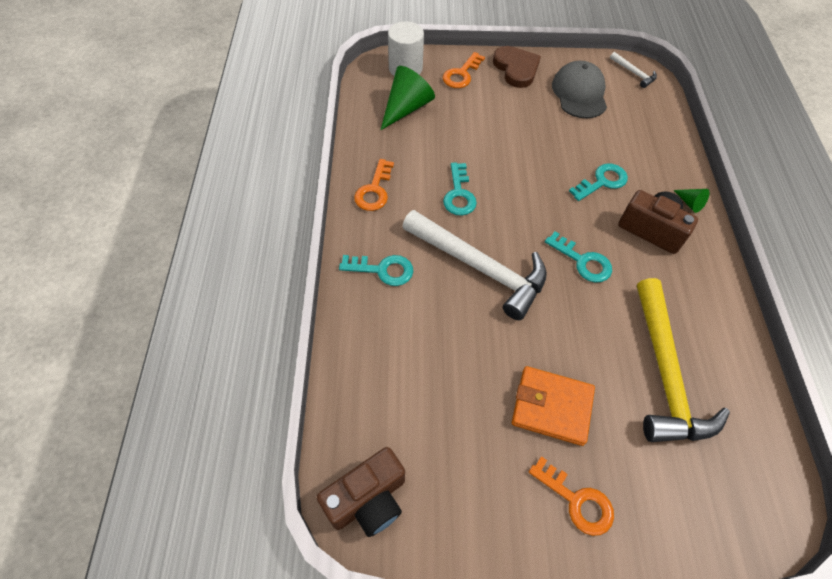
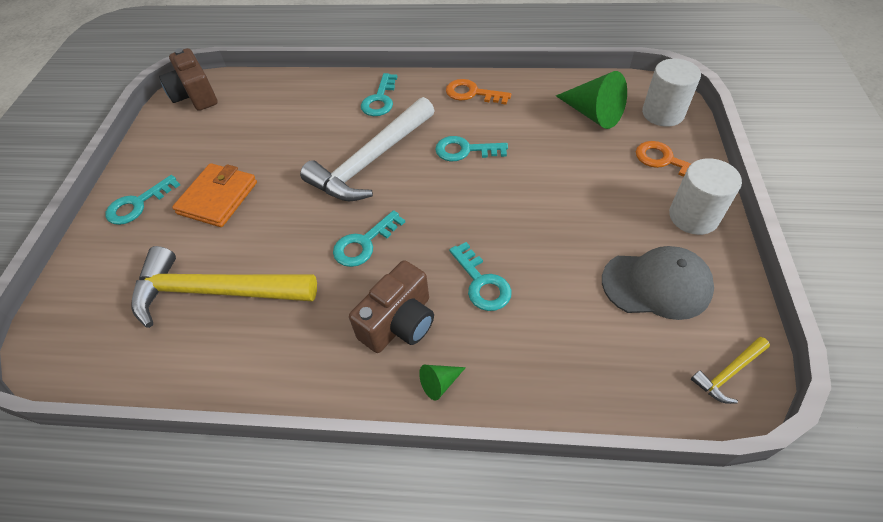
camera: 100 degrees right, 5 degrees down
(516, 69) = (693, 216): brown heart -> white cylinder
(577, 501) = (138, 204): orange key -> turquoise key
(634, 73) = (729, 373): white hammer -> yellow hammer

